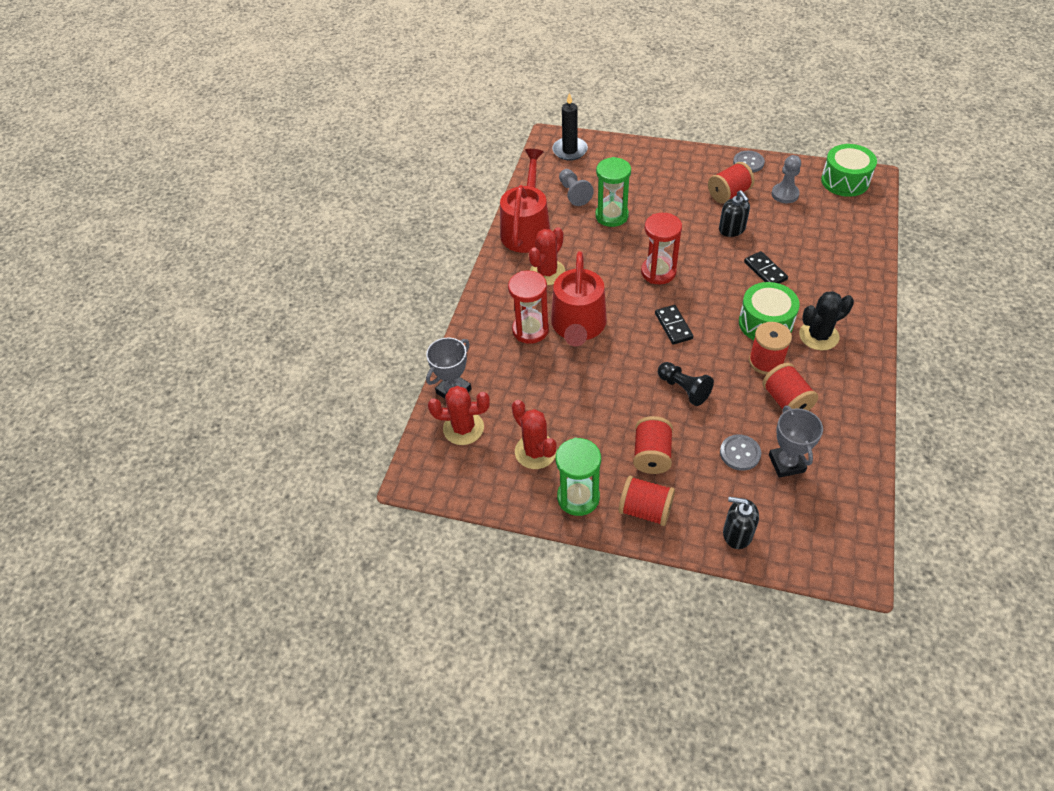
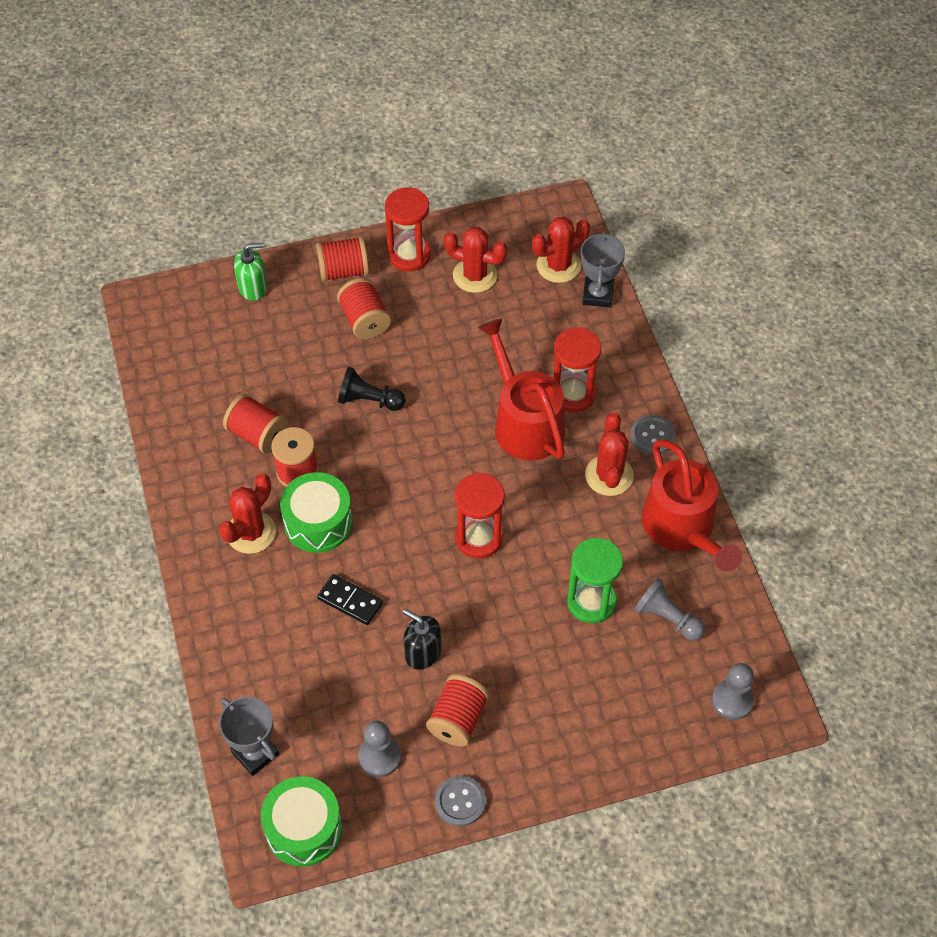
camera: 145 degrees right, 5 degrees up
(570, 150) = (732, 700): black candle -> grey pawn
(578, 497) = (409, 255): green hourglass -> red hourglass
(673, 326) = (420, 470): black domino -> none
(737, 533) = (253, 287): black soap dispenser -> green soap dispenser
(740, 453) = (281, 359): grey button -> grey button (652, 436)
(786, 463) = (233, 369): grey trophy -> grey trophy (255, 753)
(818, 336) = (251, 532): black cactus -> red cactus

